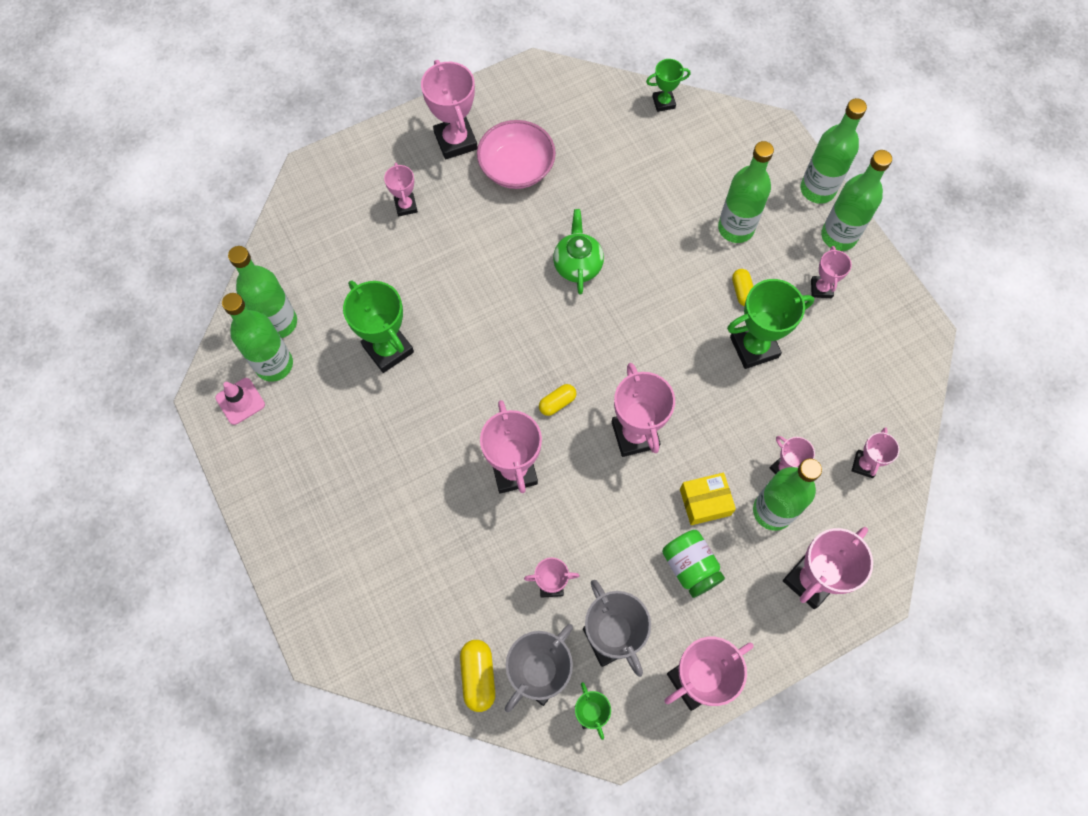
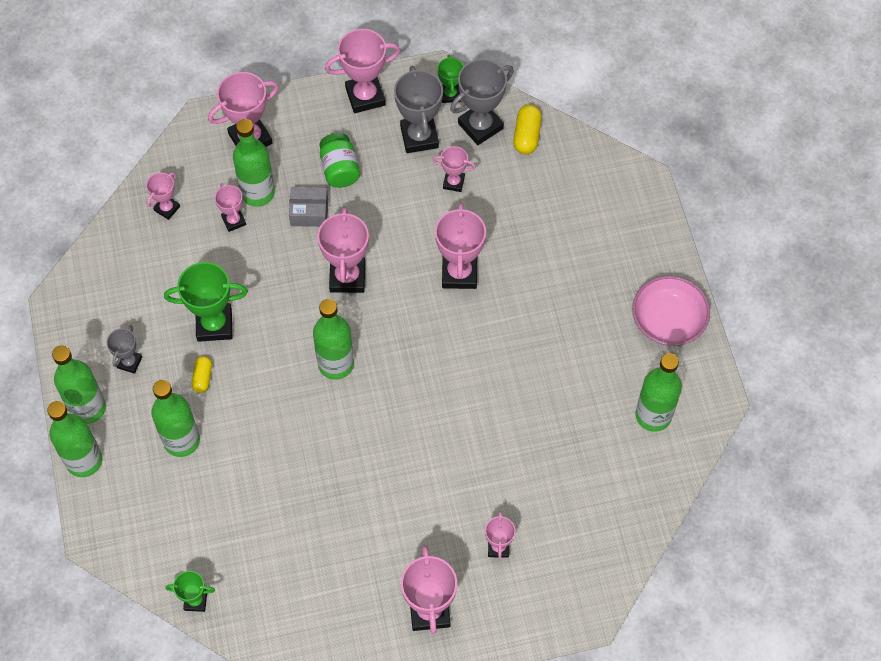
camera: 165 degrees left, 5 degrees down
(240, 401) = (688, 389): pink traffic cone -> none
(278, 322) = (644, 455): green bottle -> green bottle (336, 364)
(388, 349) = (545, 404): green trophy -> none
(516, 168) = (374, 562): pink bowl -> pink bowl (668, 321)
(557, 403) = (405, 319): yellow capsule -> none
(577, 265) = (346, 441): green teapot -> none
(705, 502) = (309, 212): yellow box -> grey box
(821, 288) = (129, 362): pink trophy -> grey trophy

